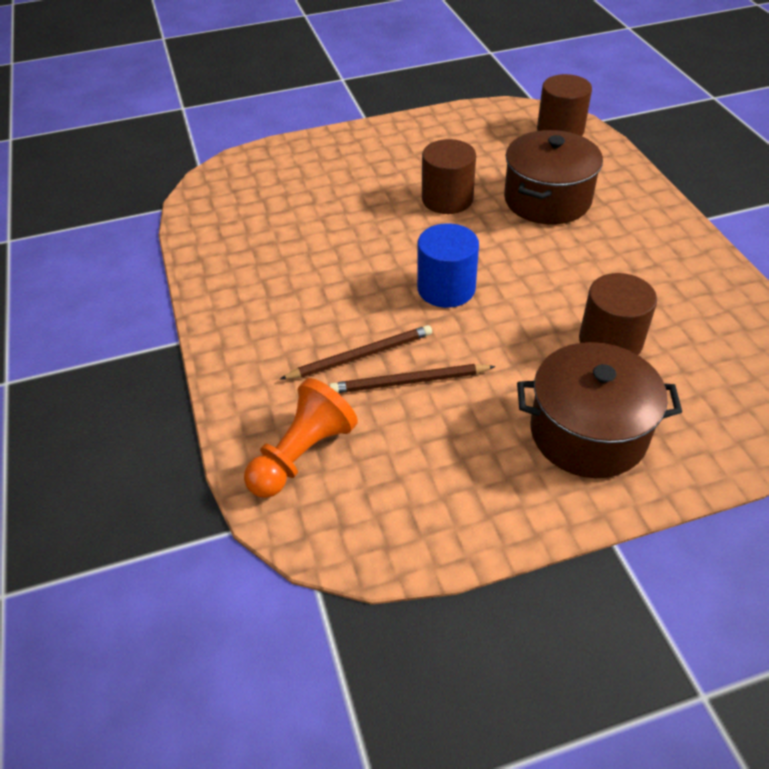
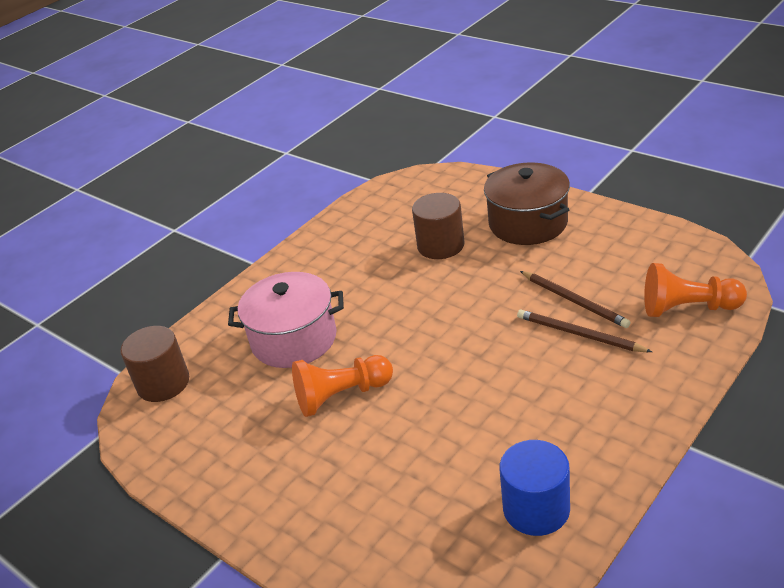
camera: 120 degrees left, 10 degrees down
(446, 288) = (463, 334): blue cylinder -> blue cylinder (536, 509)
(447, 199) = (341, 396): brown cylinder -> orange pawn
(547, 200) = (294, 339): brown pot -> pink pot

